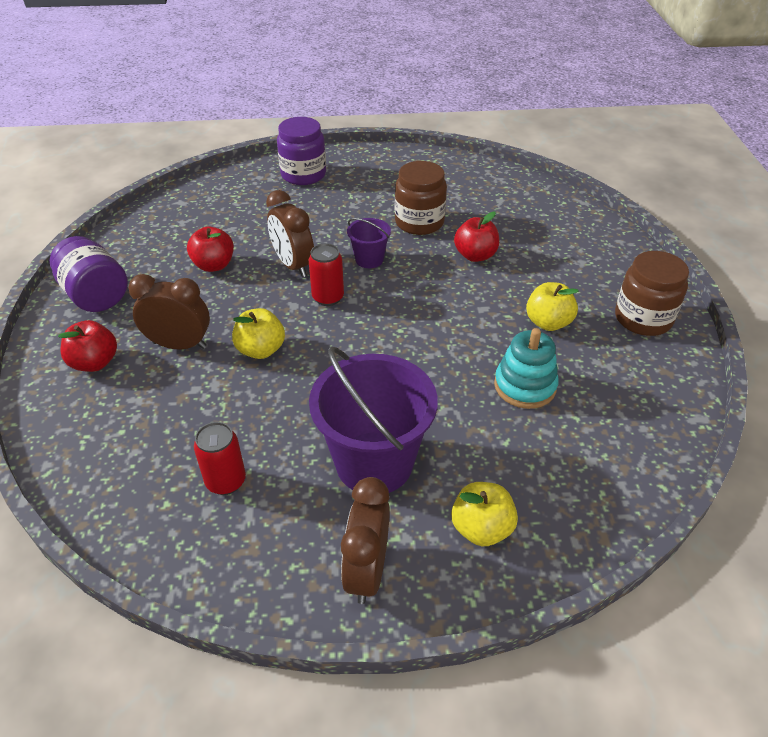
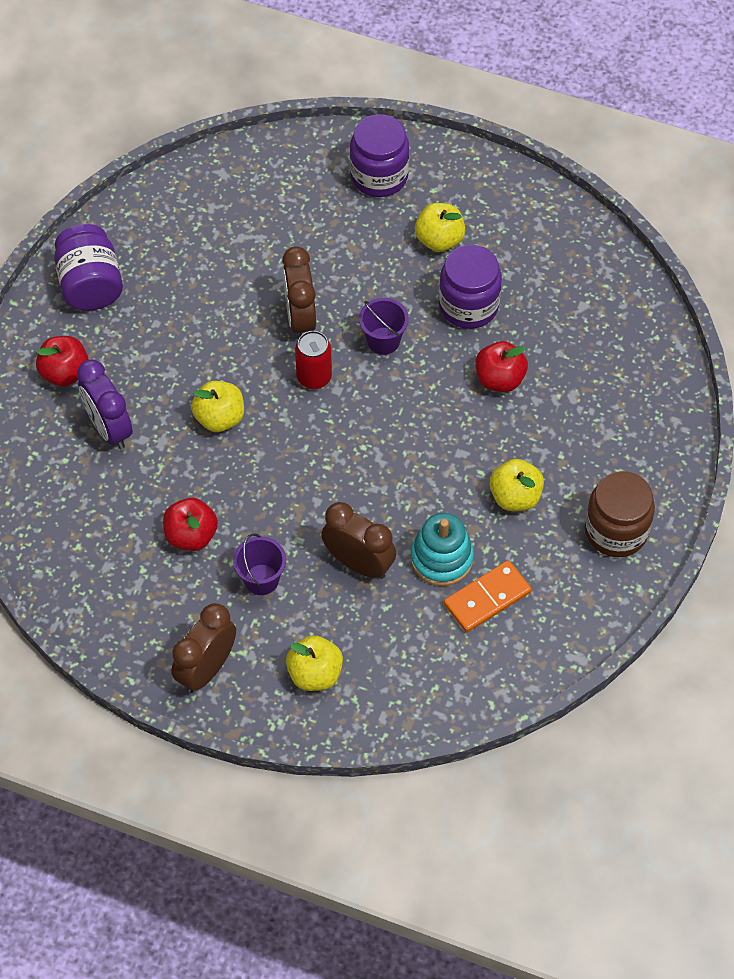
camera: 25 degrees right, 15 degrees up
(157, 391) = (109, 428): none -> purple clock
(179, 345) = (147, 382): brown clock -> brown clock (359, 563)
(214, 265) = (220, 287): red apple -> red apple (191, 535)
(226, 481) = (132, 546): red can -> none
(371, 194) = (439, 240): none -> yellow apple
(374, 463) = (261, 579): purple bucket -> purple bucket, size x0.48
(419, 222) = (468, 306): brown jar -> purple jar
(586, 401) = (487, 598): none -> orange domino

